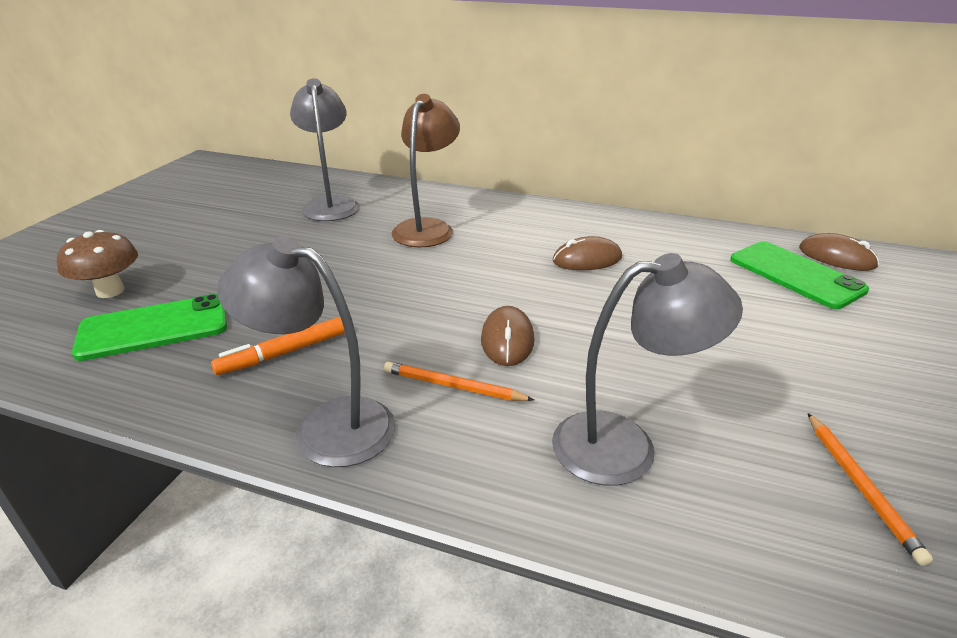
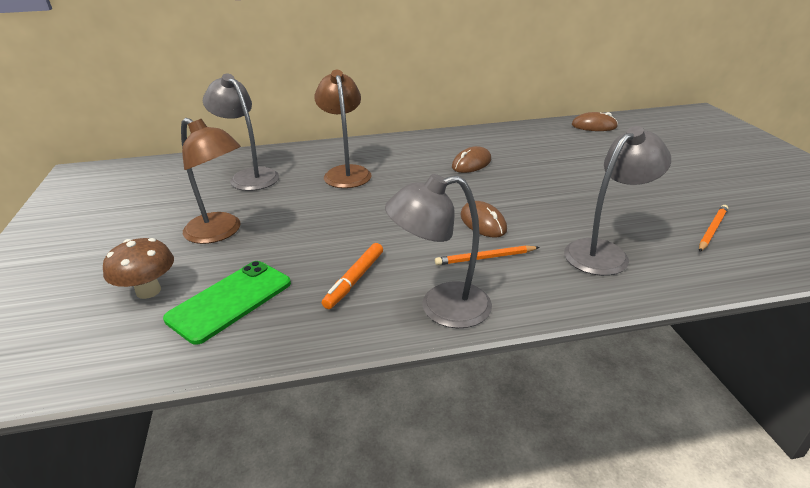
camera: 30 degrees left, 0 degrees up
(234, 254) = (220, 232): none -> brown lamp
(795, 275) = (585, 141): green phone -> none
(860, 486) = (712, 230): orange pencil -> orange pencil turned 105 degrees counterclockwise

